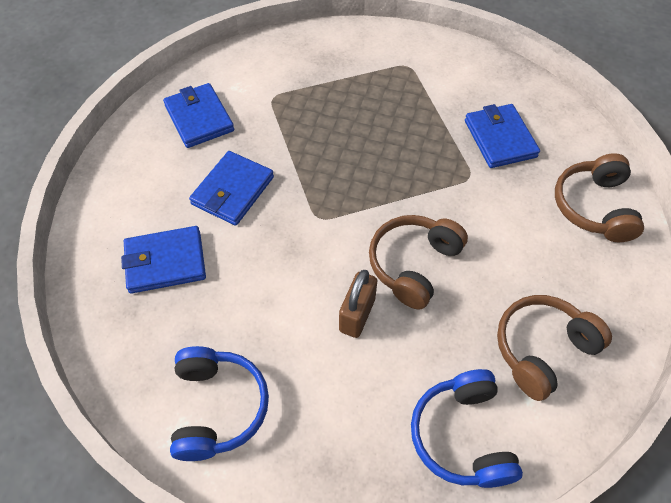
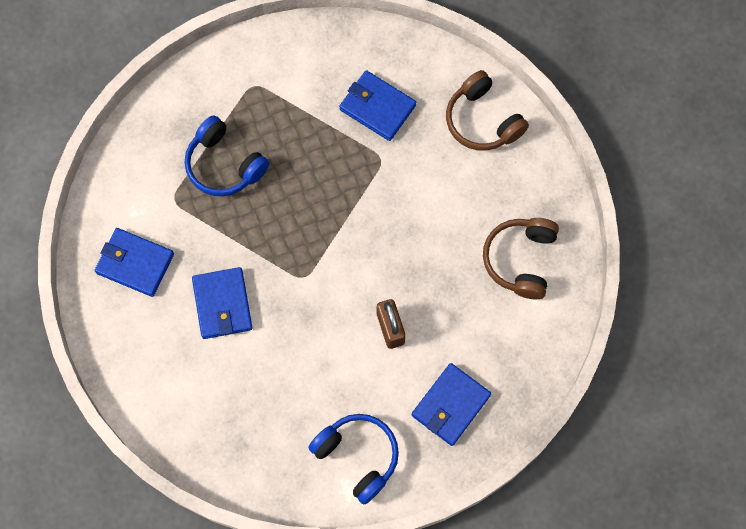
camera: 40 degrees left, 15 degrees up
(165, 262) = (229, 394): blue wallet -> blue wallet (450, 405)
(413, 264) = (397, 262): brown headphones -> none
(462, 436) = (513, 354): blue headphones -> blue headphones (224, 165)

